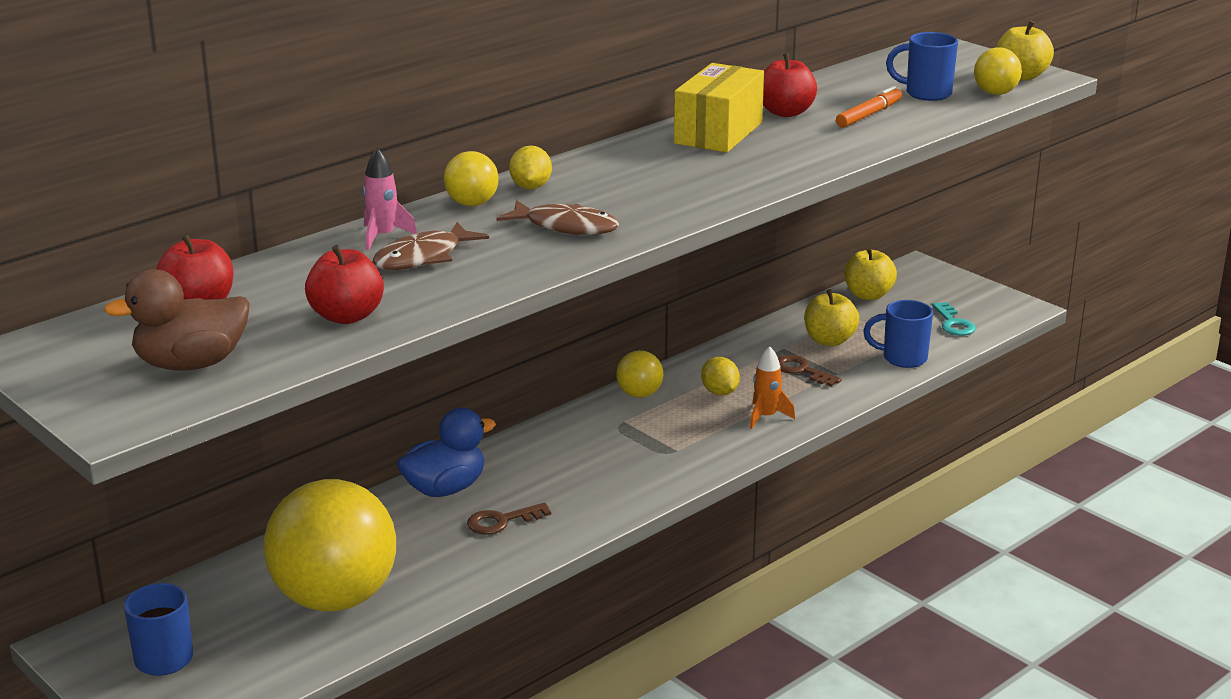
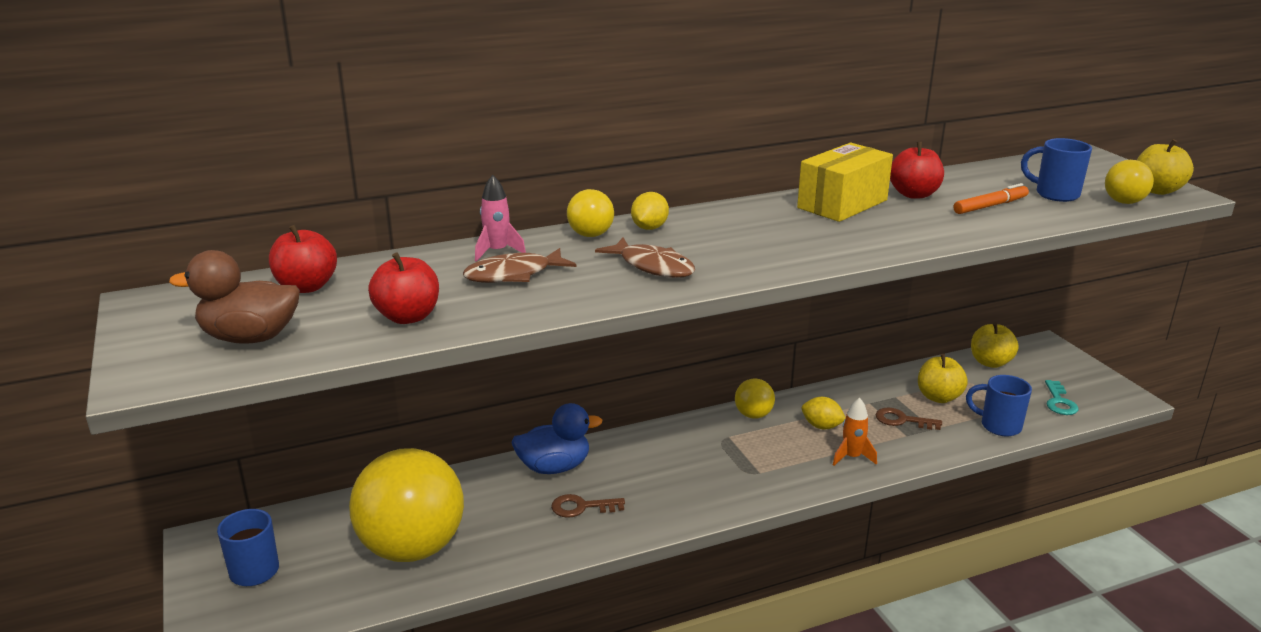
camera: 20 degrees right, 0 degrees up
(719, 392) = (821, 426): yellow lemon -> yellow lemon turned 60 degrees counterclockwise
(802, 371) = (902, 420): brown key -> brown key turned 45 degrees counterclockwise

